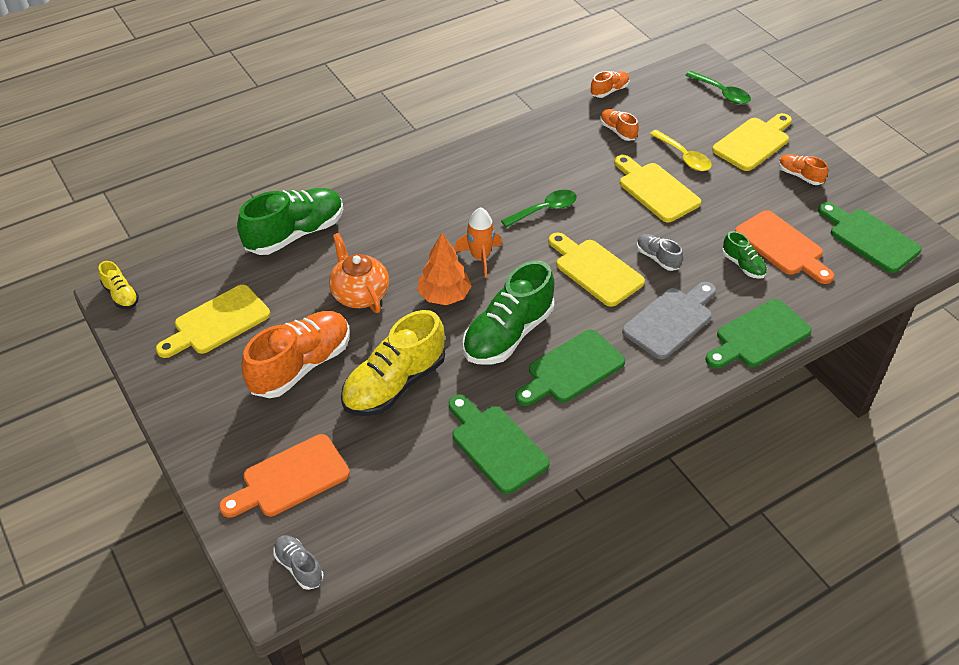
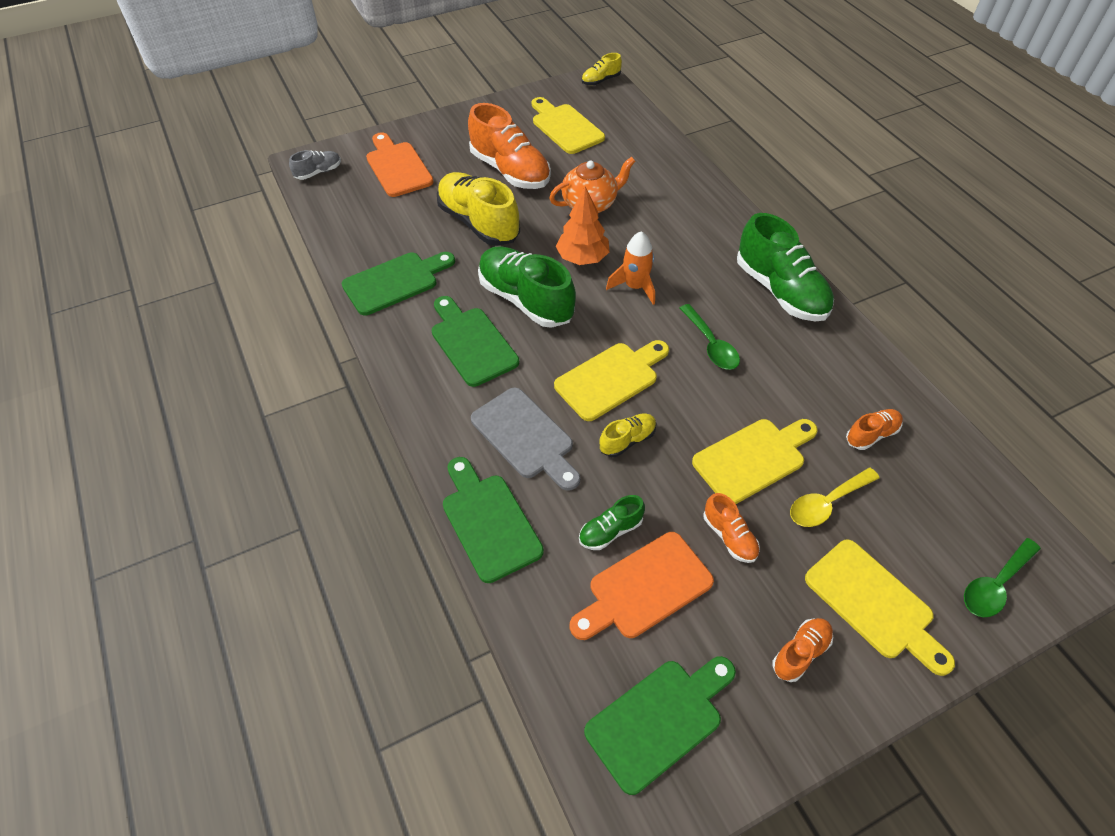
camera: 95 degrees right, 5 degrees up
(295, 234) = (671, 166): green shoe -> green shoe (780, 291)
(609, 91) = (962, 437): orange shoe -> orange shoe (729, 536)
(657, 258) = (627, 440): grey shoe -> yellow shoe

